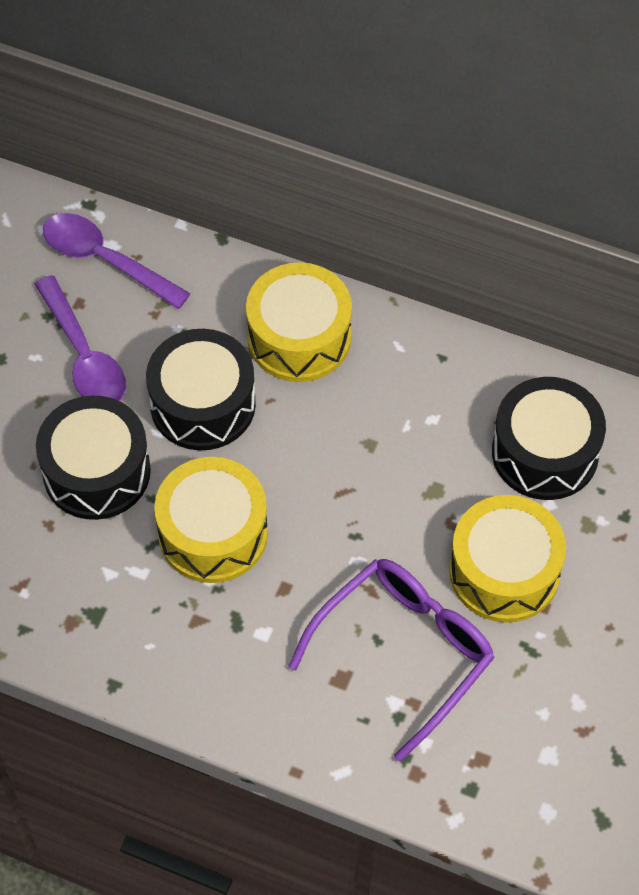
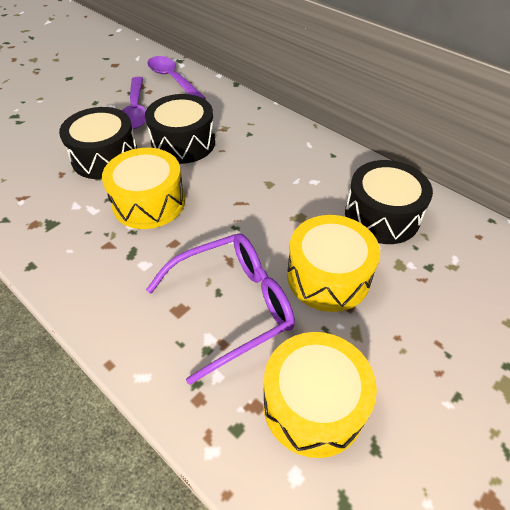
camera: 20 degrees right, 10 degrees down
(299, 337) = (254, 128): yellow drum -> yellow drum (313, 404)

